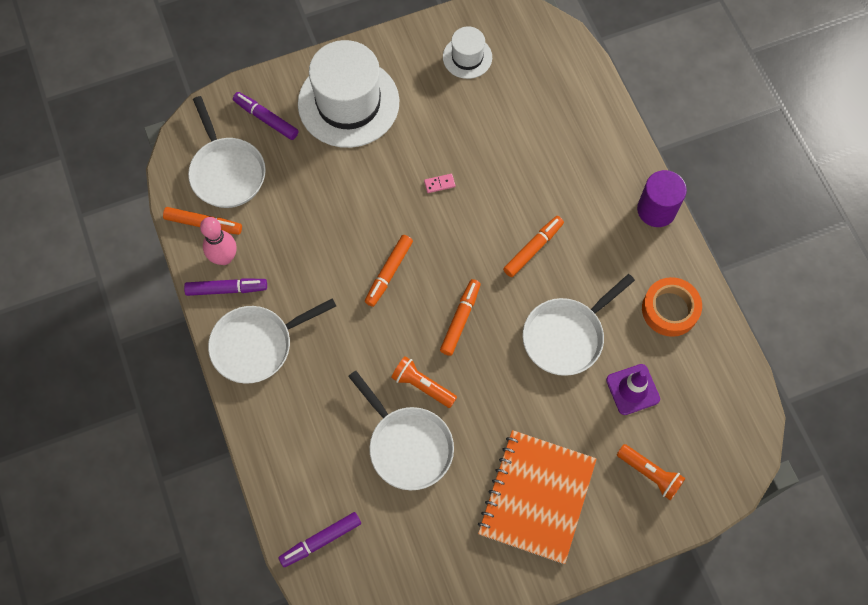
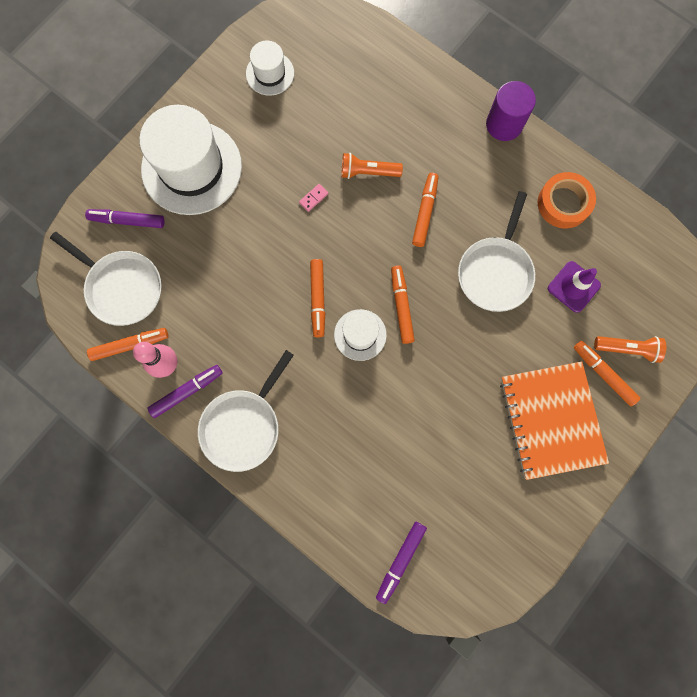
camera: 30 degrees left, 10 degrees up
(407, 324) = (360, 335): none -> white hat
(407, 446) = (423, 438): white pan -> none
(422, 385) = (404, 380): orange flashlight -> orange flashlight (368, 172)
(612, 484) = (603, 374): none -> orange marker

